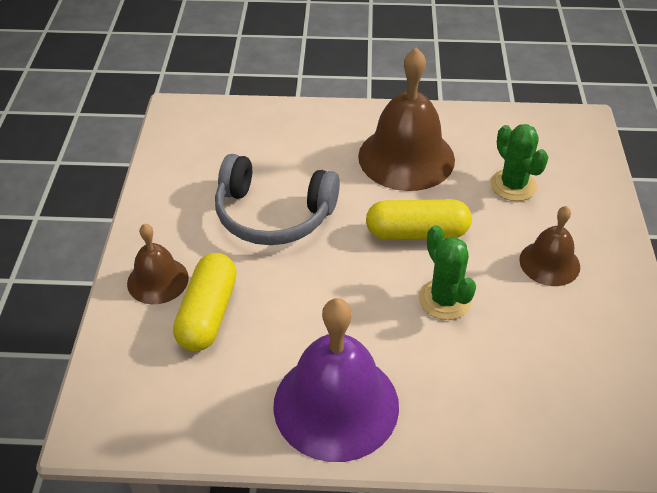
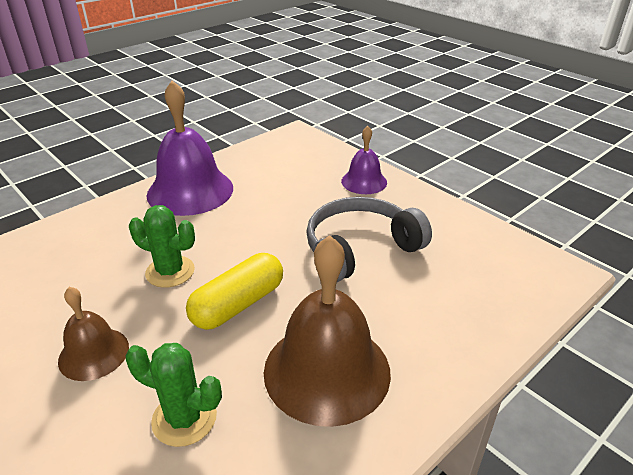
camera: 135 degrees right, 10 degrees down
(157, 280) = (364, 181): brown bell -> purple bell
(208, 313) = (312, 185): yellow capsule -> none

